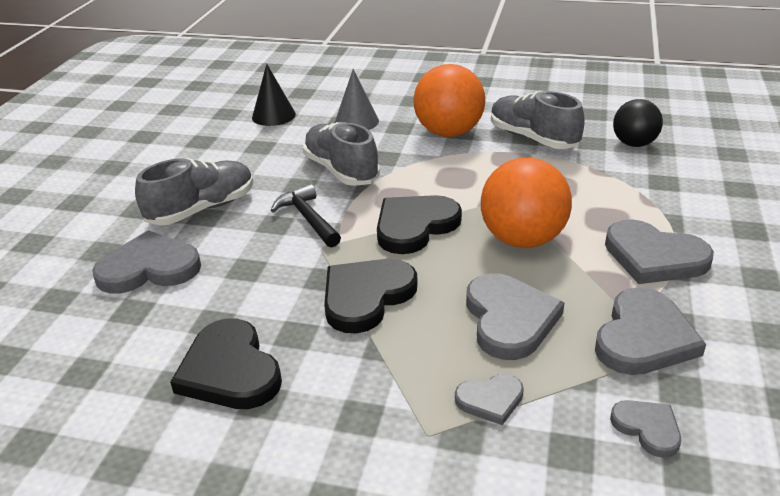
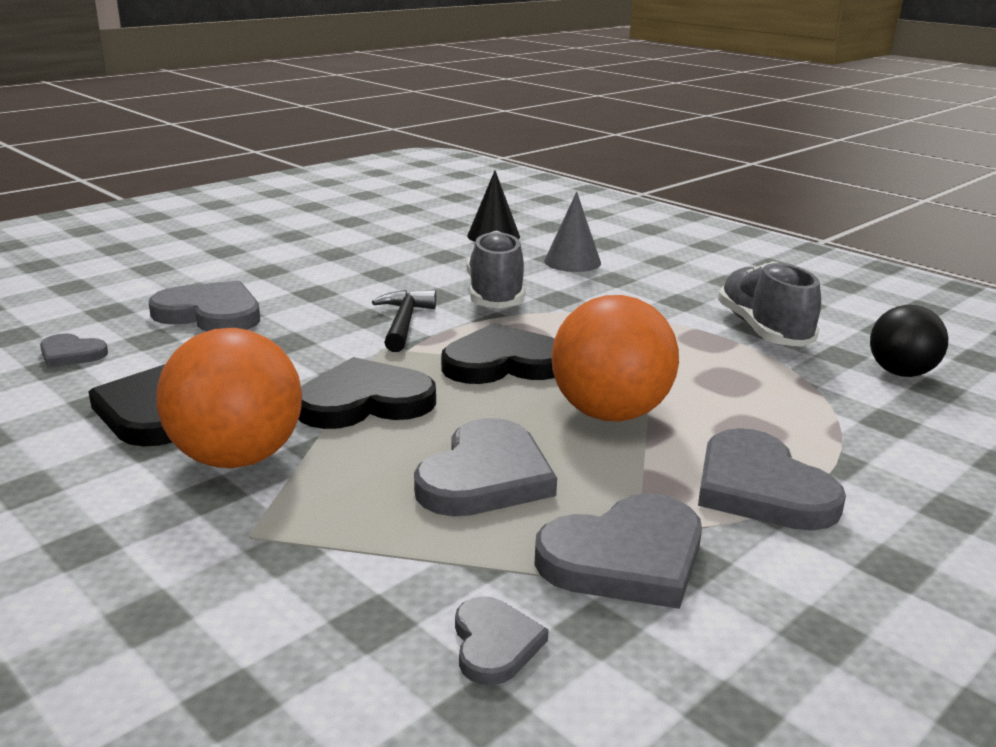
camera: 30 degrees right, 10 degrees down
(202, 209) = (319, 286): grey shoe -> none
(449, 133) = (664, 298): orange ball -> orange ball (237, 458)
(490, 400) = (355, 536): grey heart -> grey heart (71, 354)

